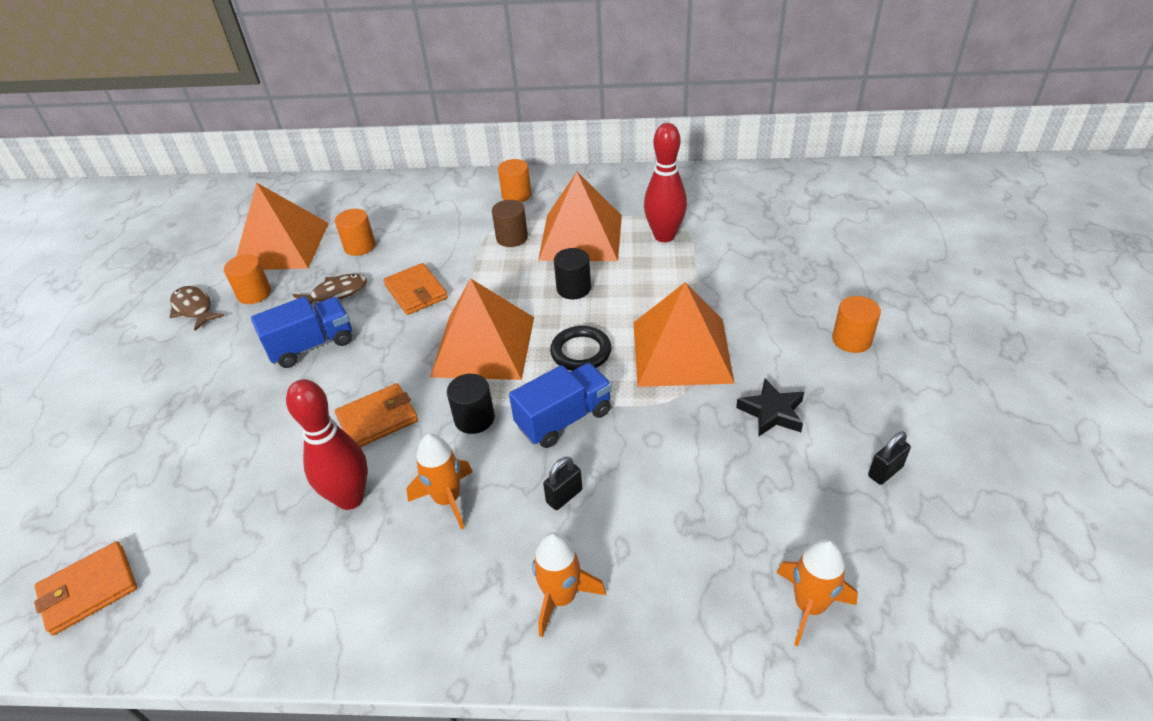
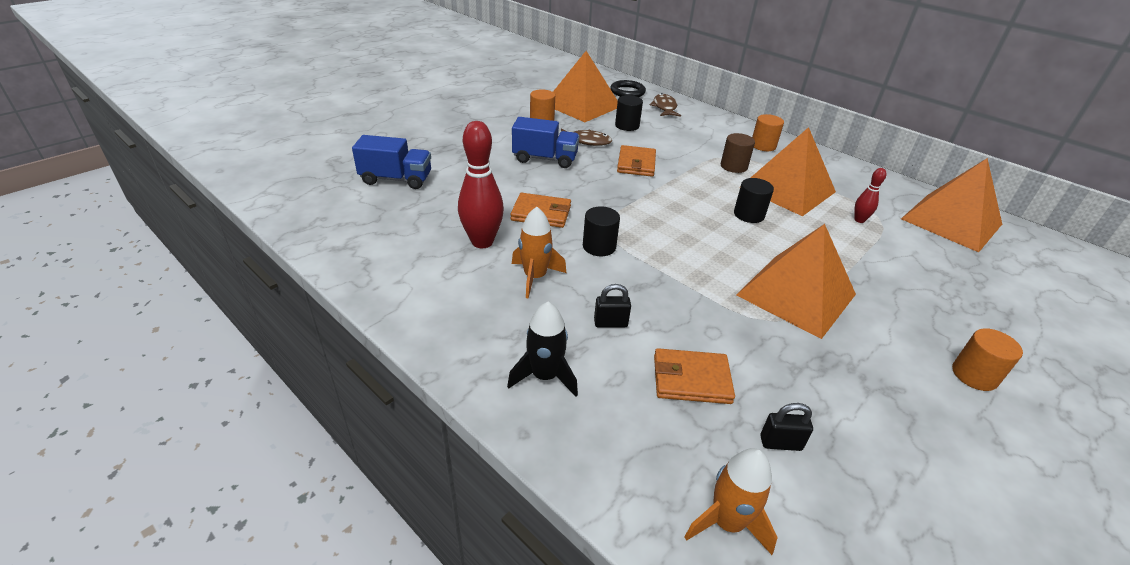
camera: 35 degrees right, 5 degrees down
(89, 590) = (321, 203): orange wallet -> orange wallet (691, 379)
(194, 308) = (504, 112): brown fish -> brown fish (664, 107)
(359, 246) = (627, 126): orange cylinder -> black cylinder
(484, 346) = (648, 213): orange pyramid -> orange pyramid (951, 221)
(561, 597) = (545, 376): orange rocket -> black rocket
(564, 419) = (659, 281): blue truck -> blue truck (396, 179)
(581, 352) = (714, 252): black ring -> black ring (627, 92)
(664, 236) = (859, 220): red bowling pin -> red bowling pin, size x0.51
(772, 412) = (836, 377): black star -> none
(885, 471) = (907, 486): black padlock -> black padlock (780, 443)

